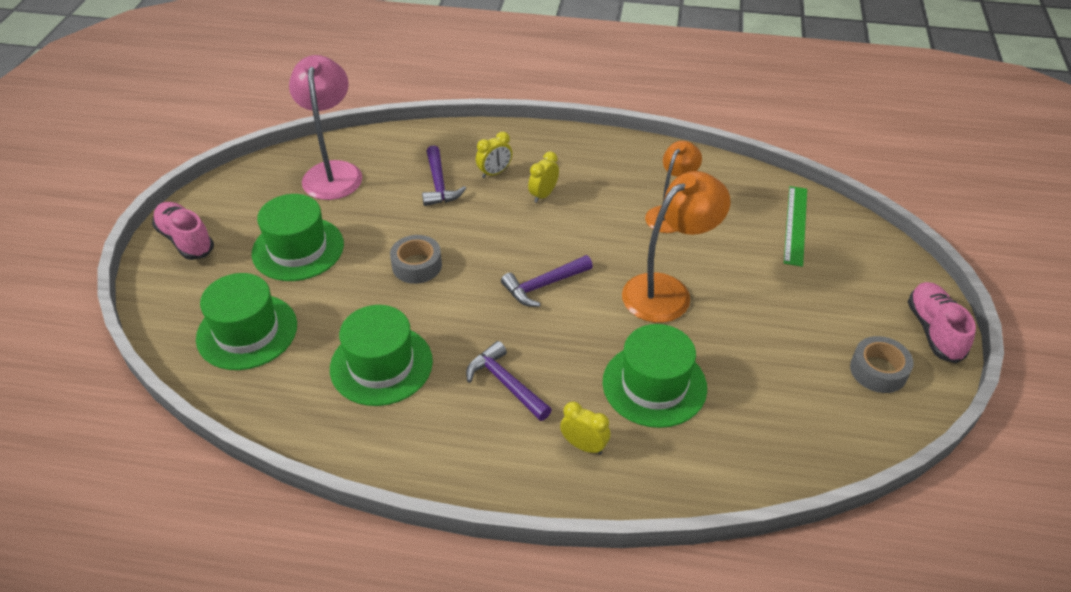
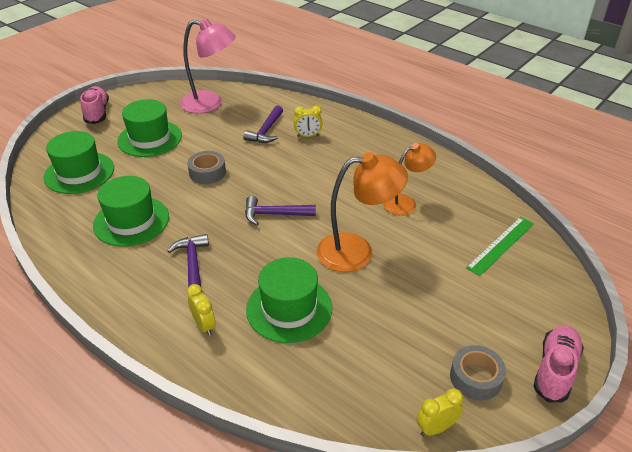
camera: 30 degrees right, 5 degrees down
(333, 172) = (210, 103): pink lamp -> pink lamp turned 75 degrees clockwise
(543, 195) = (327, 159): yellow clock -> yellow clock (436, 428)

